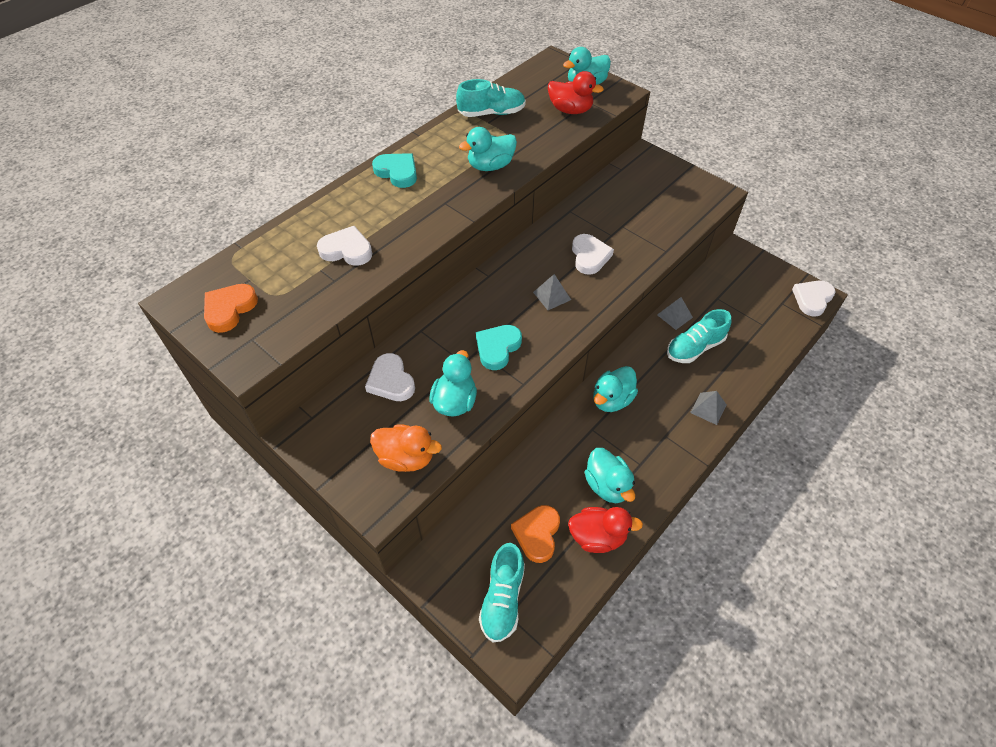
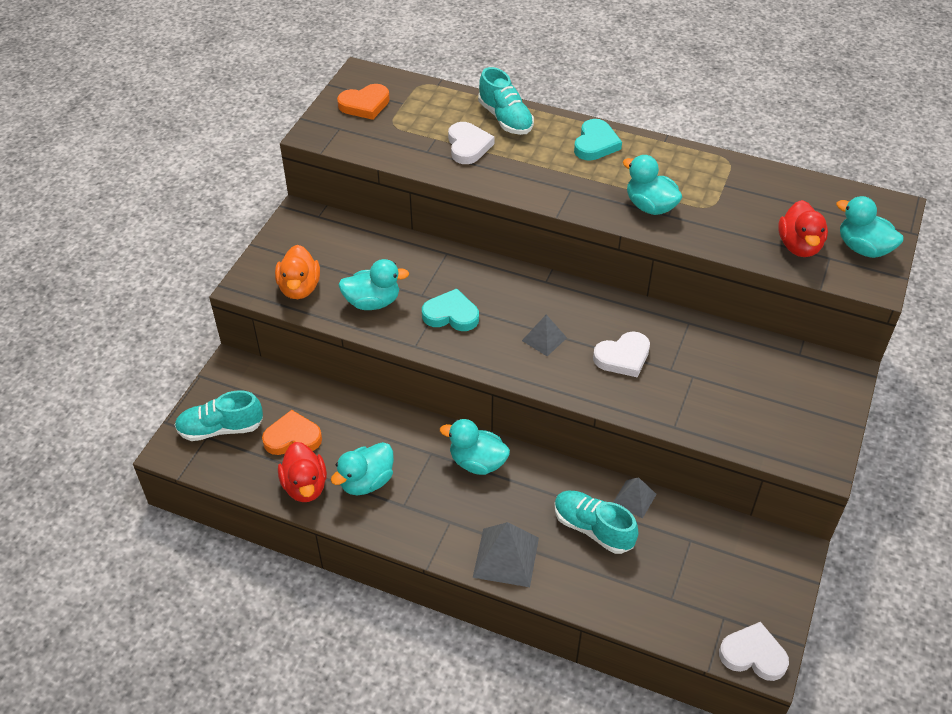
camera: 70 degrees right, 5 degrees down
(229, 309) = (365, 105): orange heart -> orange heart turned 150 degrees clockwise
(391, 381) = (377, 252): white heart -> none
(491, 113) = (743, 183): turquoise shoe -> turquoise shoe (505, 118)
(708, 408) = (506, 557): grey pyramid -> grey pyramid, size x1.65

